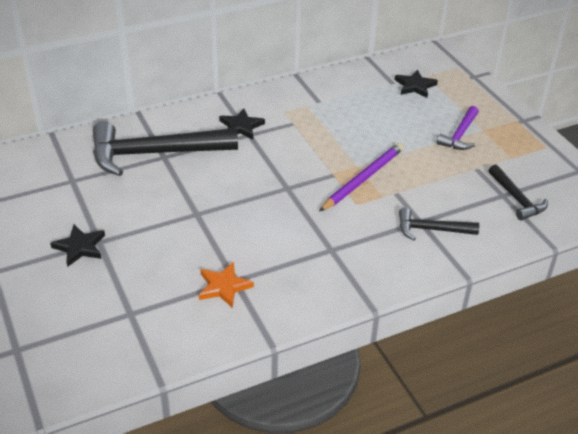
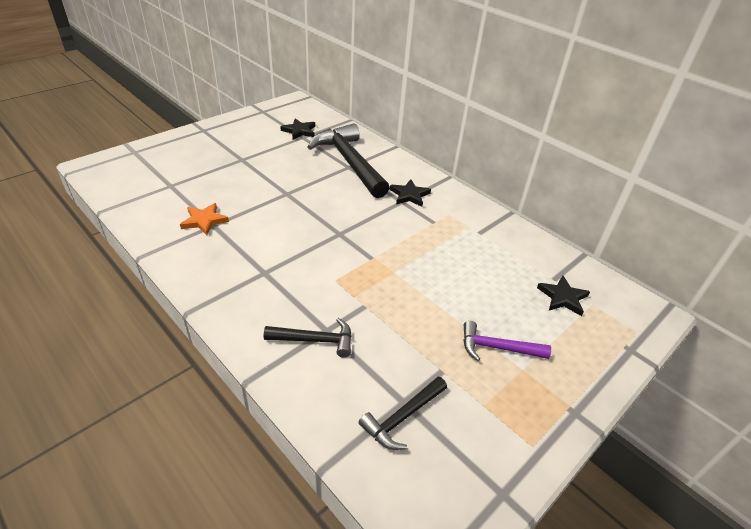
camera: 70 degrees right, 0 degrees up
(80, 247) = (234, 153): black star -> black star (299, 131)
(363, 179) = (375, 279): purple pencil -> none
(431, 229) = (315, 340): black hammer -> black hammer turned 105 degrees clockwise

